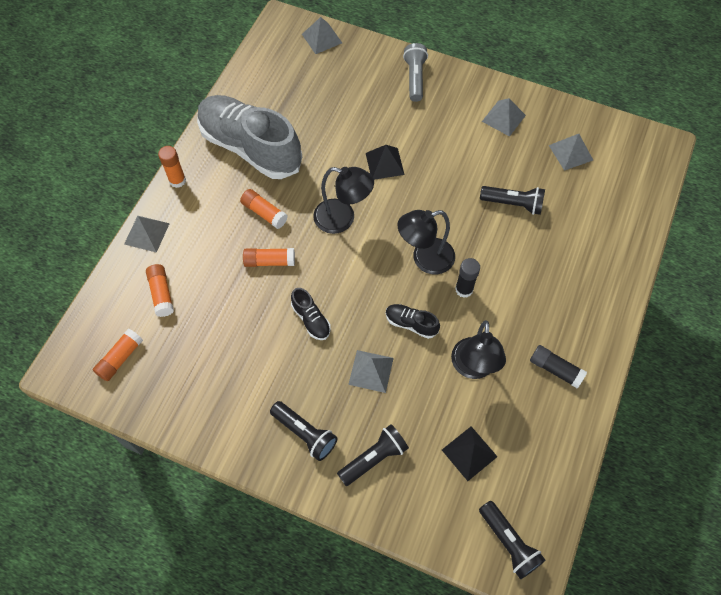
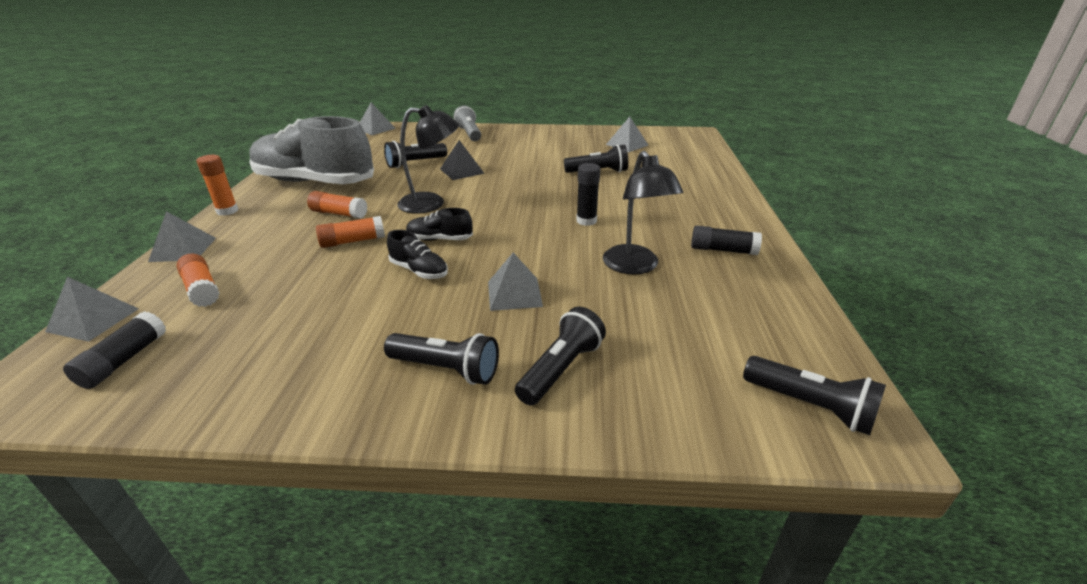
camera: 20 degrees left, 30 degrees down
(120, 358) = (124, 360): orange glue stick -> black glue stick
(345, 134) = (415, 163): none -> black flashlight
(411, 324) = (543, 251): black shoe -> black shoe (440, 239)
(425, 259) = (533, 211): black lamp -> none
(469, 453) = (684, 332): black pyramid -> none
(503, 118) = (558, 139): grey pyramid -> grey pyramid (93, 319)

